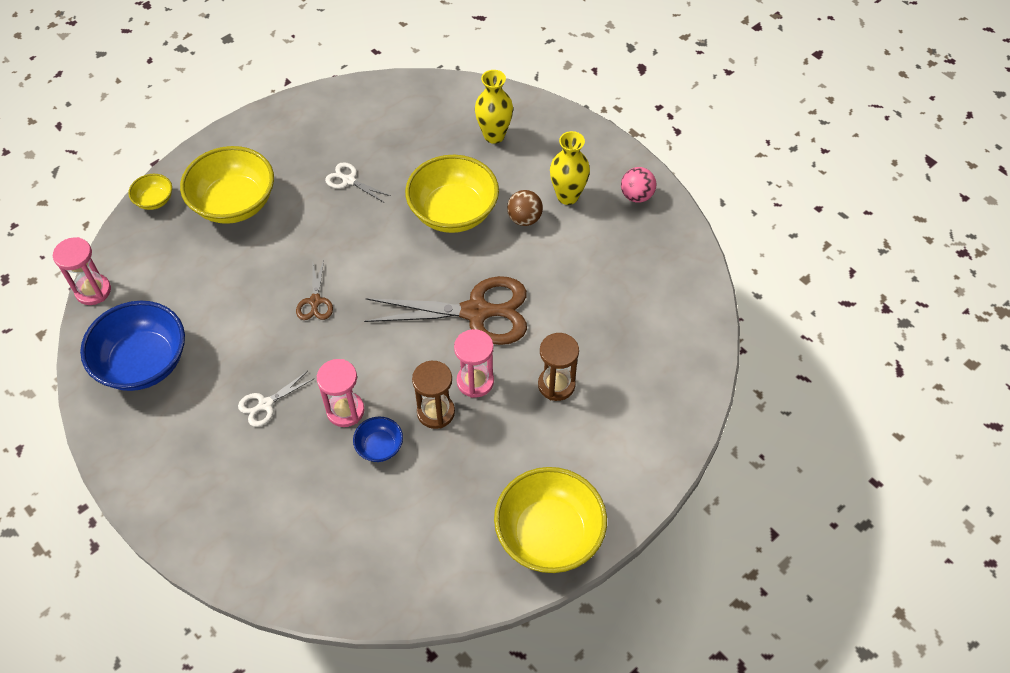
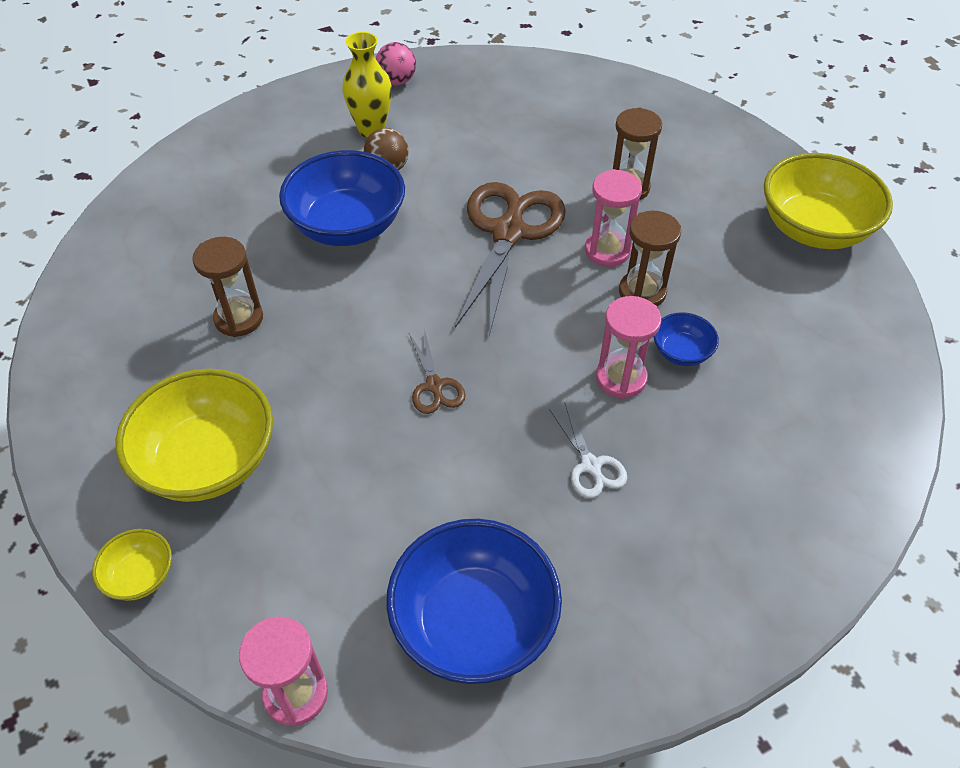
camera: 75 degrees left, 5 degrees down
(315, 301) = (434, 385): brown scissors -> brown scissors turned 60 degrees clockwise
(349, 180) = (239, 318): white scissors -> brown hourglass
(453, 212) = (347, 226): yellow bowl -> blue bowl
(494, 135) = (244, 169): yellow vase -> none

